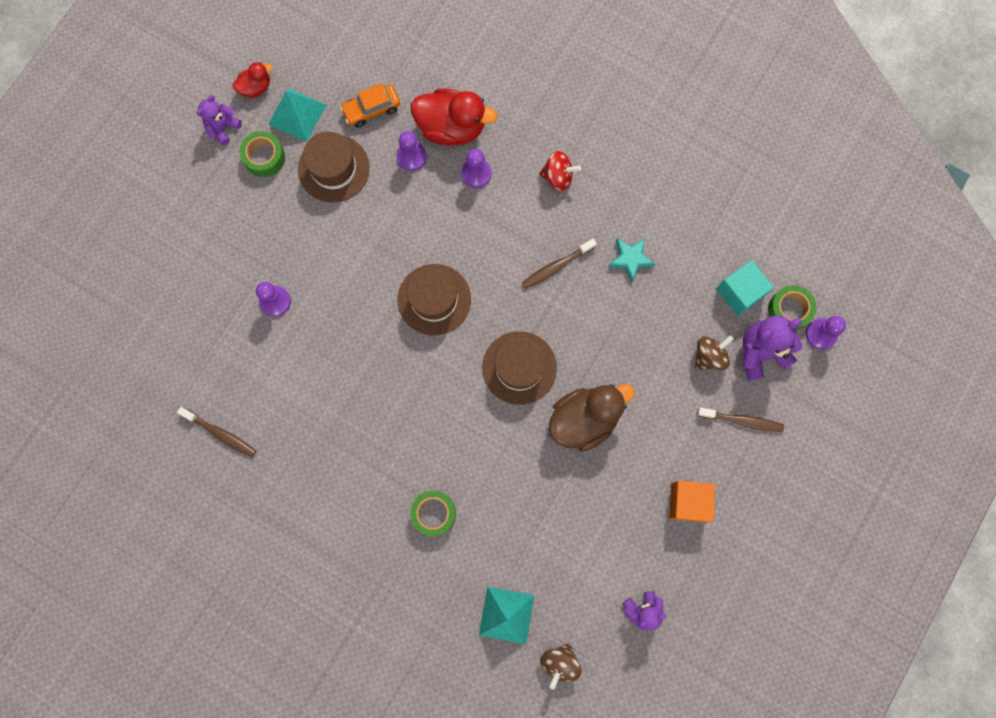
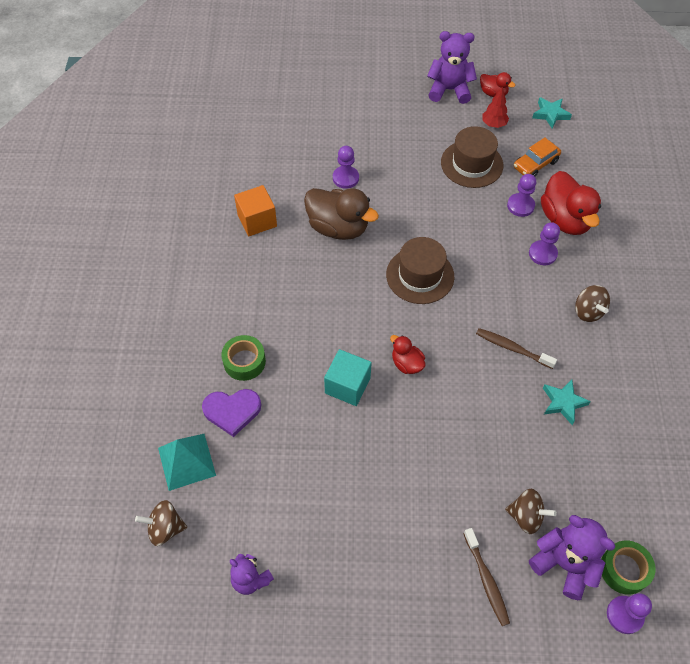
camera: 60 degrees right, 20 degrees down
(220, 434) = (225, 194): brown toothbrush -> none
(223, 128) = (449, 90): purple teddy bear -> purple teddy bear, size x1.61
(264, 157) = (447, 121): green tape -> none
(297, 114) = (493, 124): turquoise pyramid -> red tree
(319, 52) = (550, 114): none -> turquoise star
(371, 109) = (535, 164): orange car -> orange car turned 75 degrees counterclockwise
(479, 550) = (232, 411): none -> purple heart
(519, 368) = (406, 364): brown hat -> red duck
(558, 177) = (588, 311): red spinning top -> brown spinning top
(584, 420) = (396, 437): brown duck -> brown duck (338, 228)
(688, 502) = (377, 569): orange cube -> orange cube (257, 220)
(740, 292) = (605, 513): turquoise cube -> turquoise cube (347, 385)

